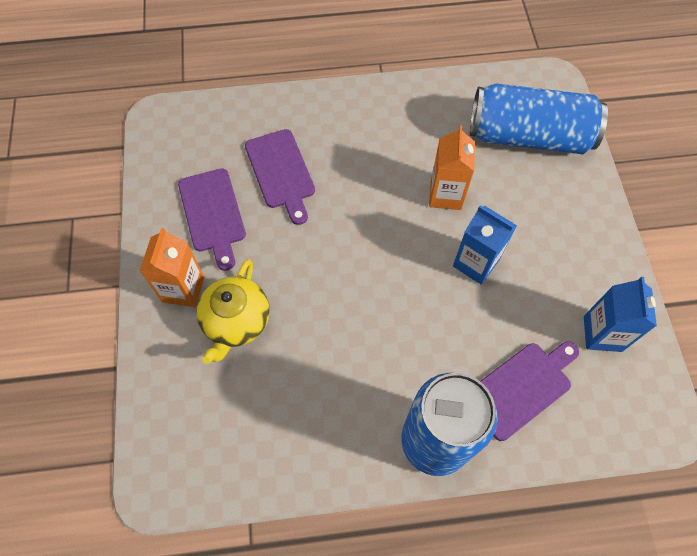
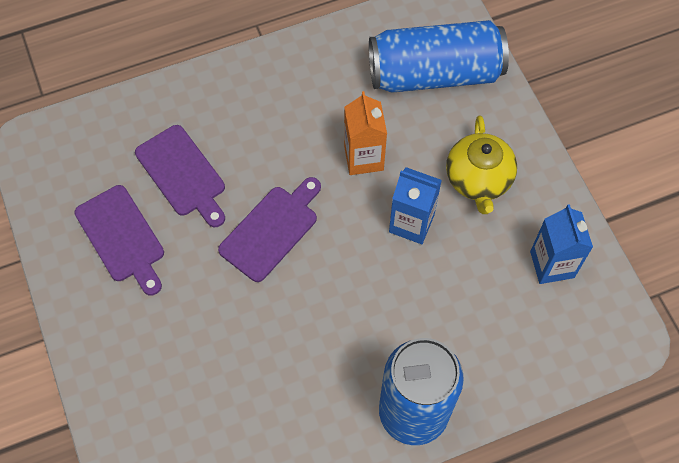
camera: 15 degrees left, 0 degrees up
(183, 289) = (114, 325): orange carton -> none
(236, 322) = (181, 346): yellow teapot -> yellow teapot (478, 180)
(522, 387) = (485, 338): purple cutting board -> purple cutting board (272, 230)

